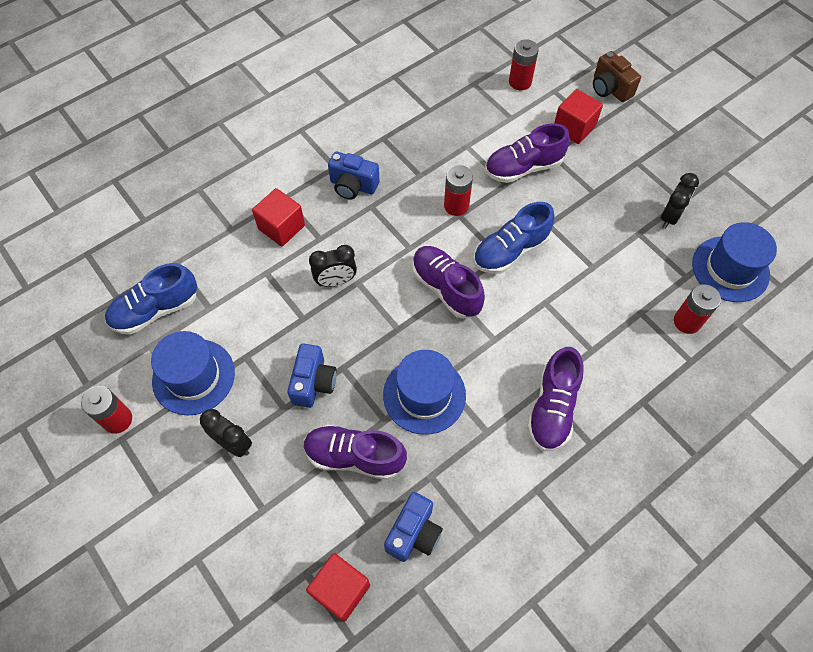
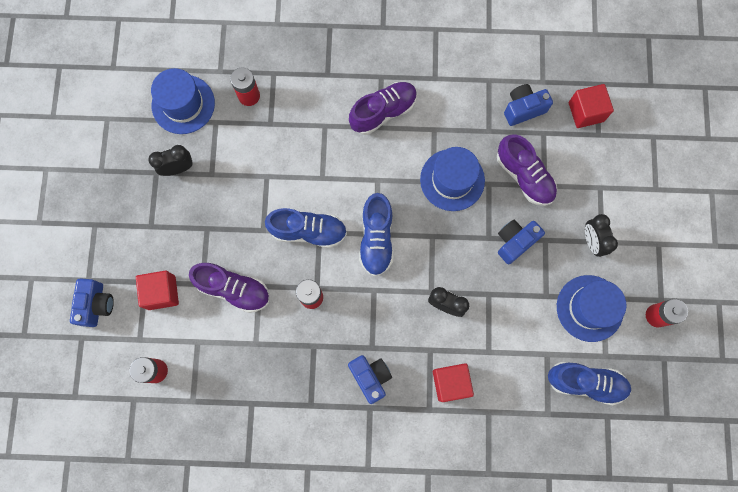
camera: 140 degrees left, 15 degrees up
(446, 288) = (376, 239): purple shoe -> blue shoe
(610, 89) = (96, 305): brown camera -> blue camera

